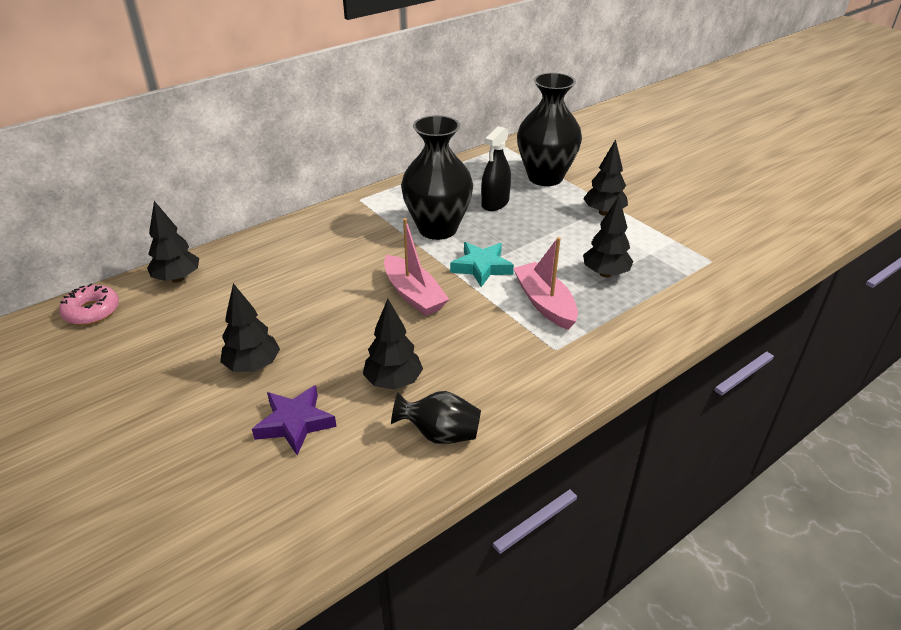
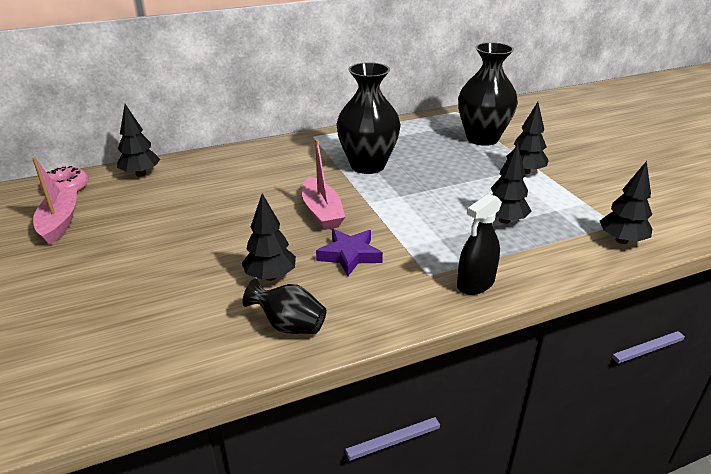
camera: 15 degrees right, 5 degrees down
(253, 366) = (163, 245): black tree -> black tree (621, 240)
(295, 423) = (172, 294): purple star -> purple star (349, 255)
(481, 267) = (392, 200): turquoise star -> none
(495, 203) = (427, 152): black spray bottle -> black spray bottle (475, 284)
(544, 303) = (435, 236): pink boat -> pink boat (60, 222)

